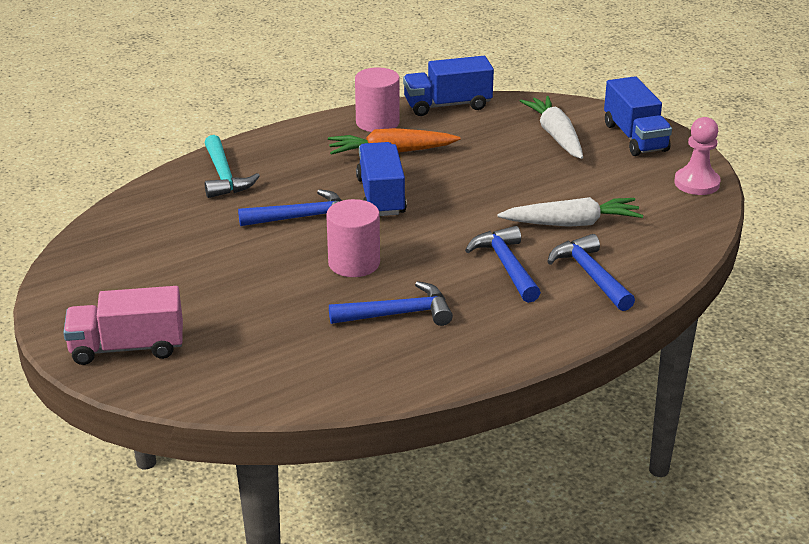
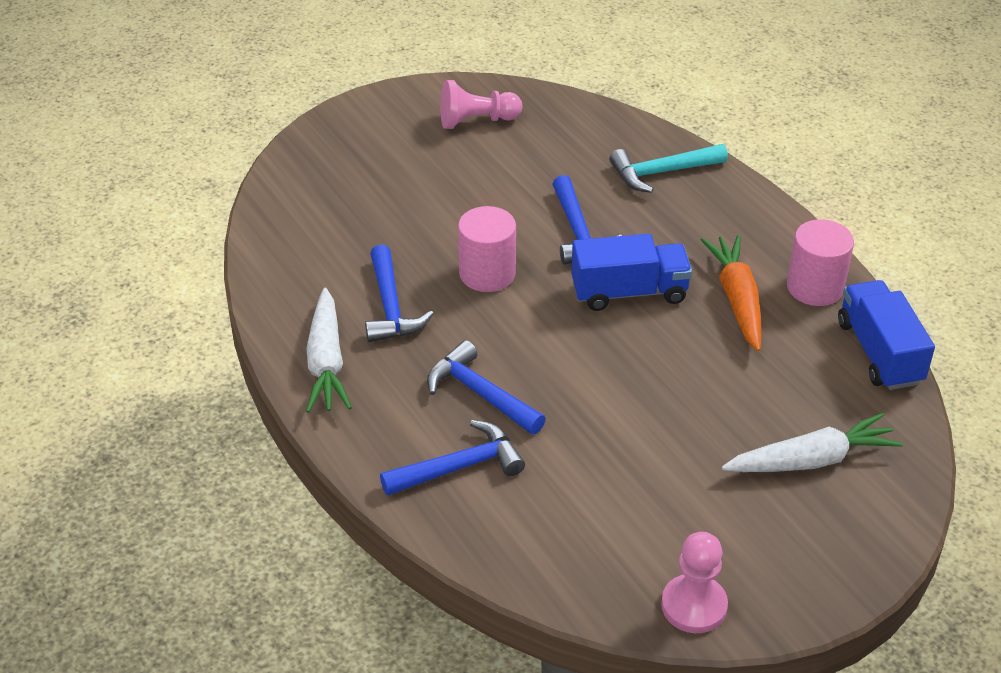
camera: 90 degrees right, 10 degrees up
(118, 270) = (476, 121): none -> pink pawn
(127, 348) = (351, 139): pink truck -> none
(506, 266) = (480, 393): blue hammer -> blue hammer turned 120 degrees counterclockwise
(572, 223) = (577, 459): white carrot -> white carrot (326, 362)
(635, 137) = (823, 549): blue truck -> none

